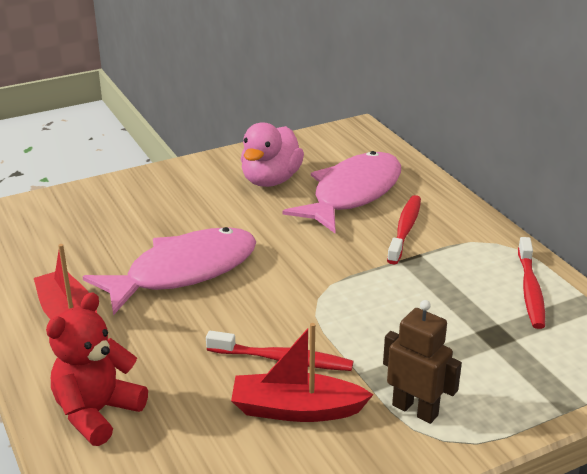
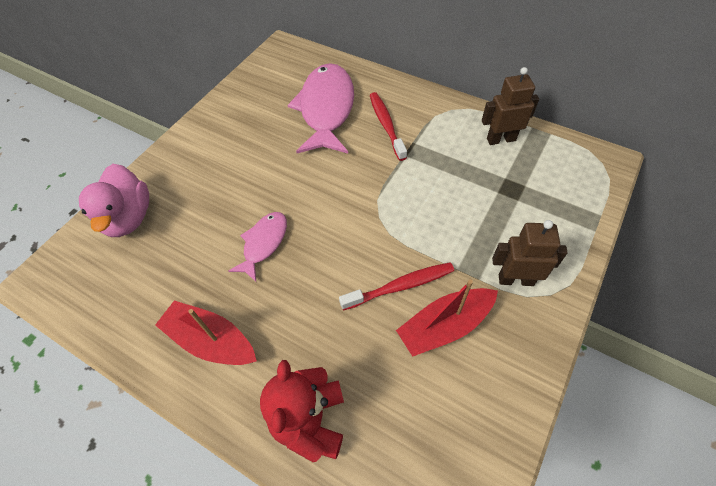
camera: 30 degrees left, 25 degrees up
(184, 272) = (264, 243): pink fish -> pink fish, size x0.53
(270, 180) = (258, 123): pink duck -> pink duck (128, 218)
(530, 290) = (501, 139): red toothbrush -> brown robot

